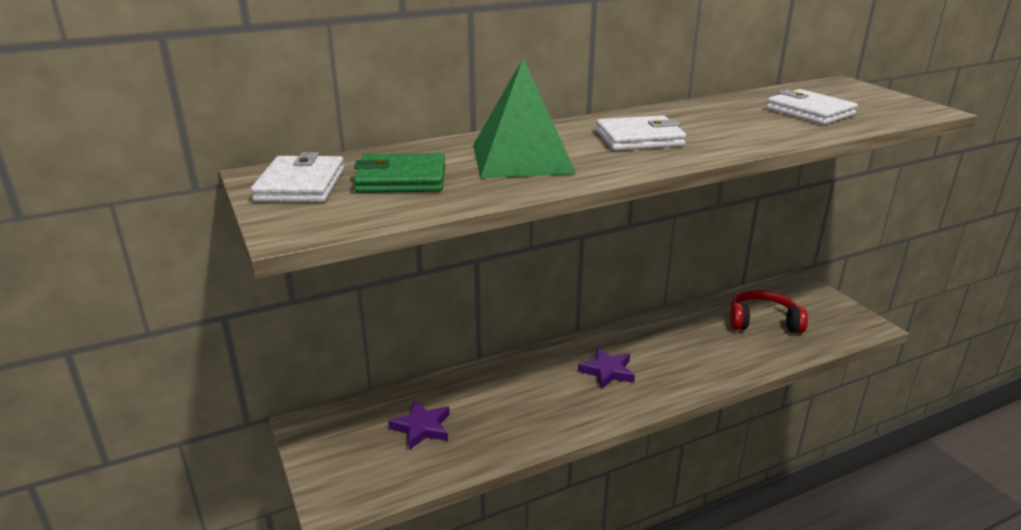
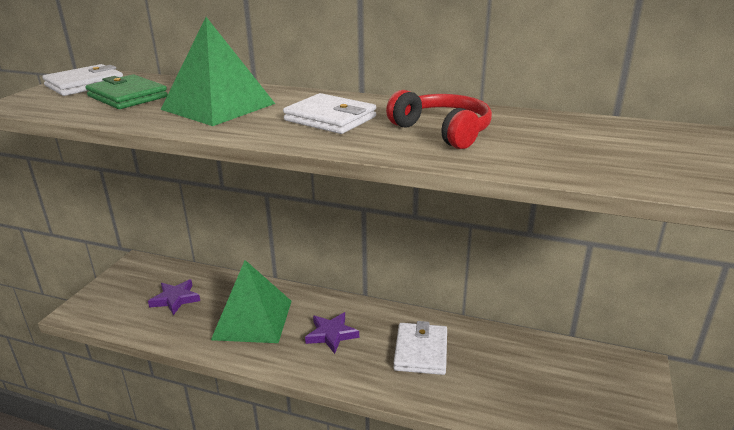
camera: 45 degrees right, 0 degrees up
(526, 399) = (252, 319): none -> green pyramid
(763, 322) = (528, 377): red headphones -> red headphones (442, 131)
(810, 112) = (556, 146): white wallet -> white wallet (421, 351)

